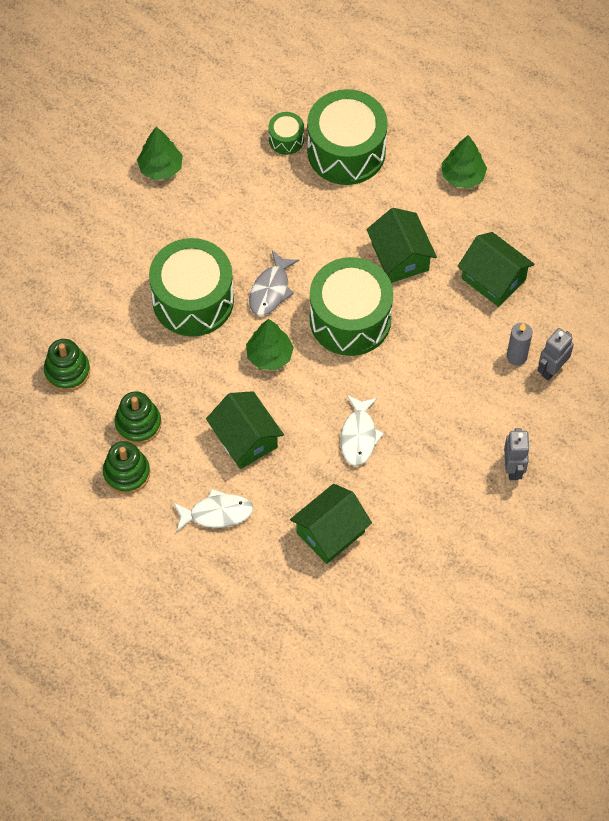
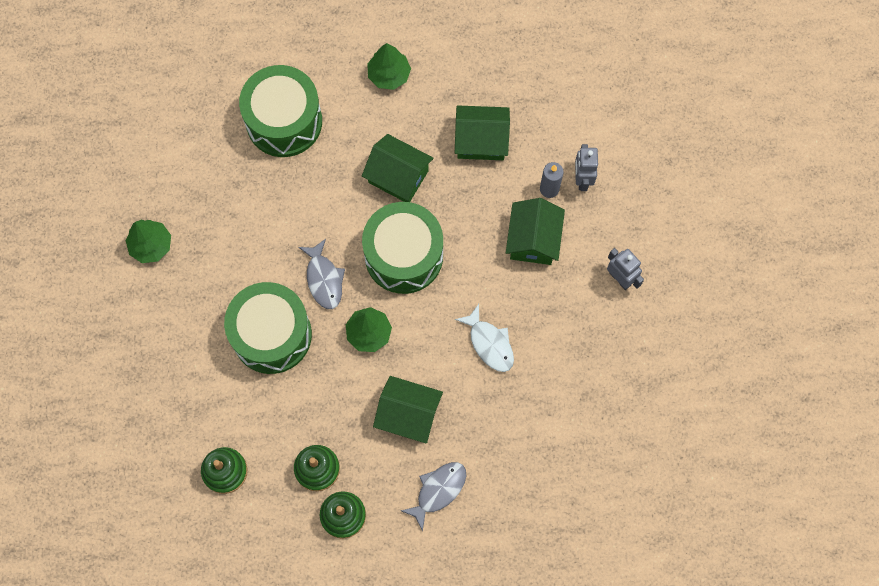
camera: 40 degrees left, 10 degrees up
(217, 513) = (438, 490): white fish -> grey fish
(286, 139) = (229, 146): green drum -> none
(330, 532) = (534, 436): green house -> green house (533, 240)

